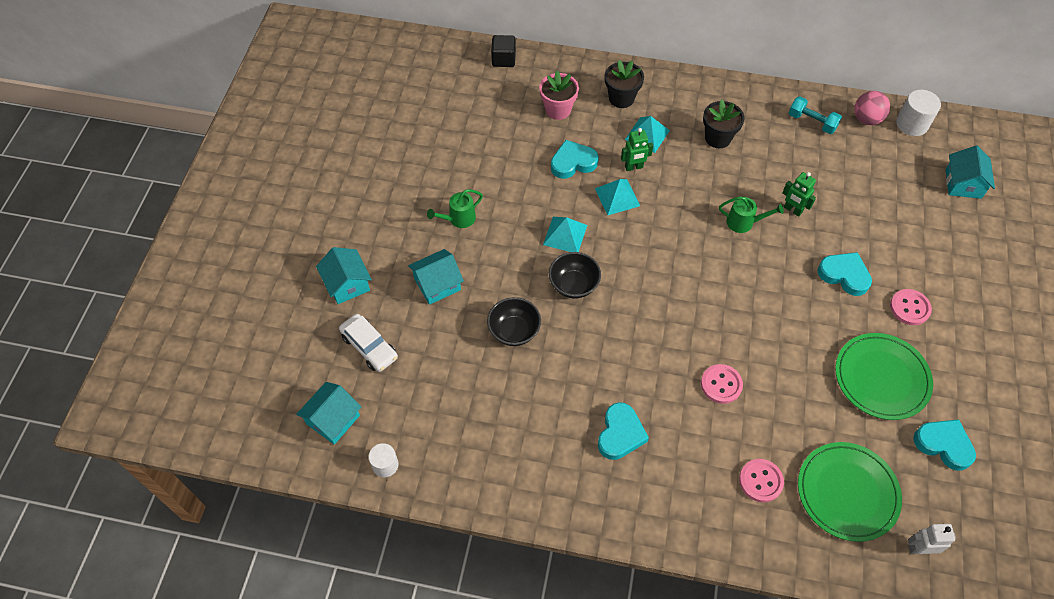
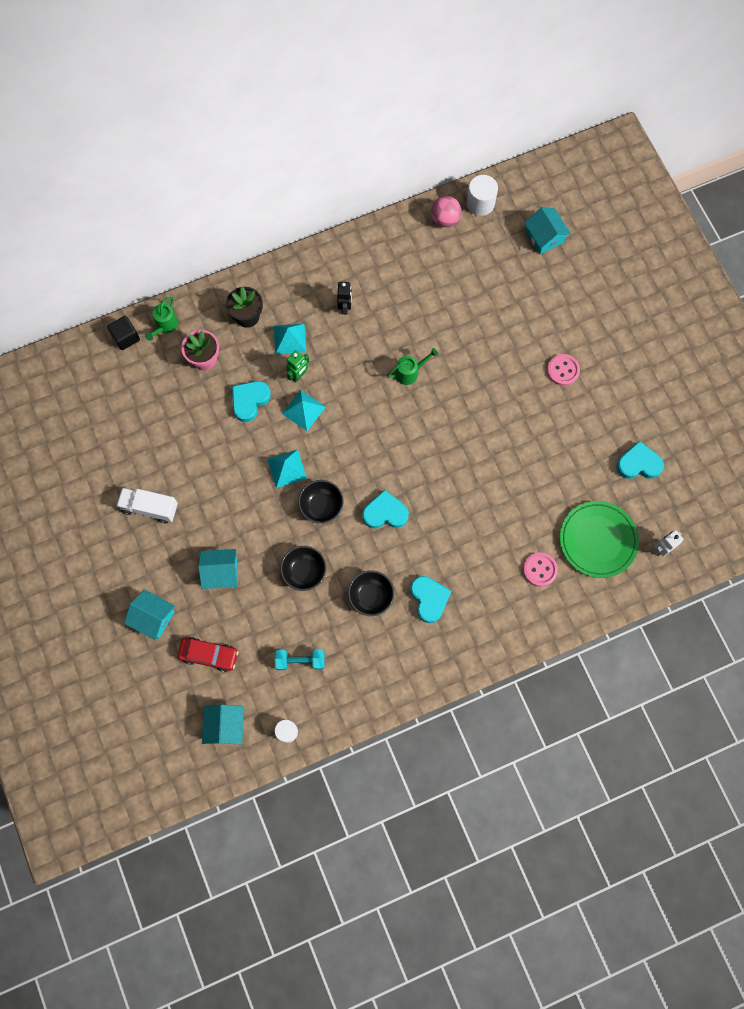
camera: 35 degrees left, 15 degrees up
(369, 347) = (209, 655): white car -> red car
(417, 195) = (150, 508): none -> white truck
(437, 284) = (221, 572): turquoise house -> turquoise house turned 60 degrees clockwise
(459, 219) = (197, 507): green watering can -> green watering can (165, 325)
(562, 393) = (371, 596): none -> black bowl
(718, 138) = (345, 307): black flower pot -> black robot
(721, 384) = (473, 516): pink button -> none
(792, 210) = (438, 338): green robot -> none
(812, 122) = (406, 248): turquoise dumbbell -> turquoise dumbbell (300, 661)
(844, 275) = (505, 372): turquoise heart -> turquoise heart (385, 513)
(881, 378) = (574, 439): green plate -> none

